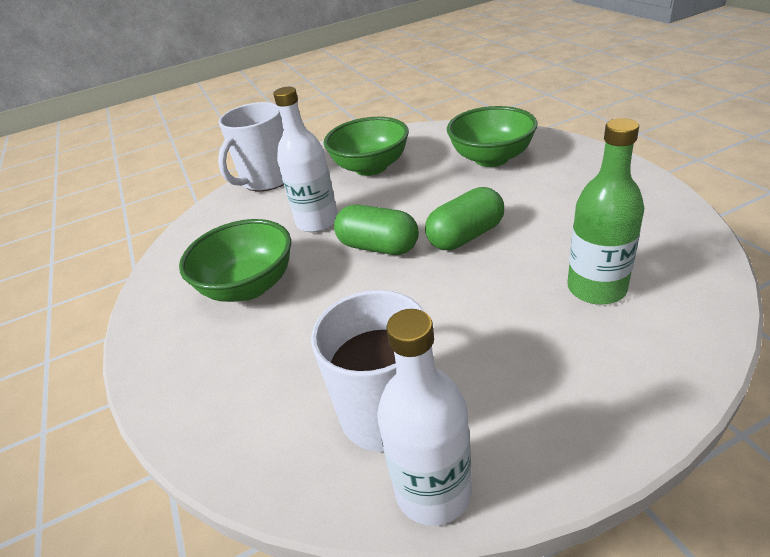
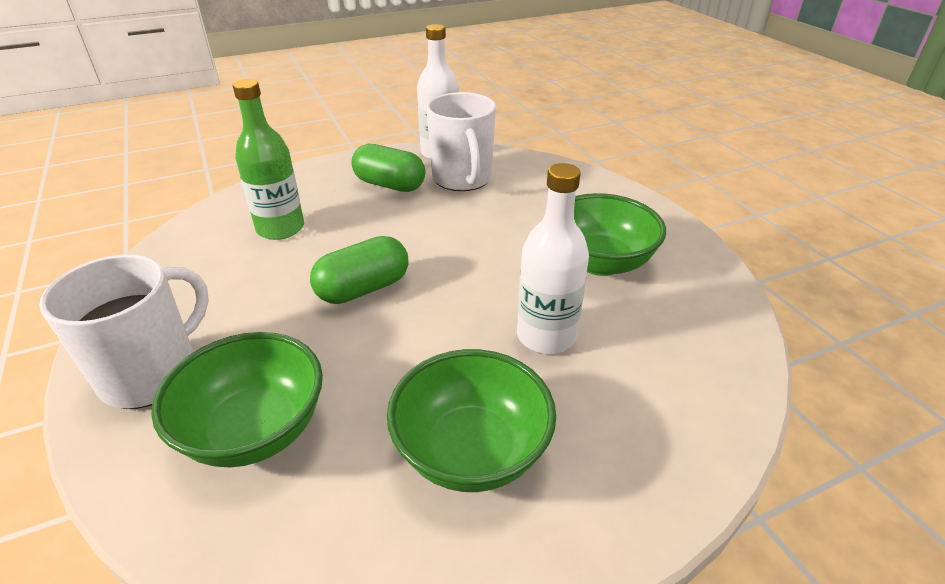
camera: 175 degrees right, 0 degrees up
(267, 180) = (675, 454): white mug -> white mug (152, 373)
(378, 247) = (463, 288): green capsule -> green capsule (389, 185)

